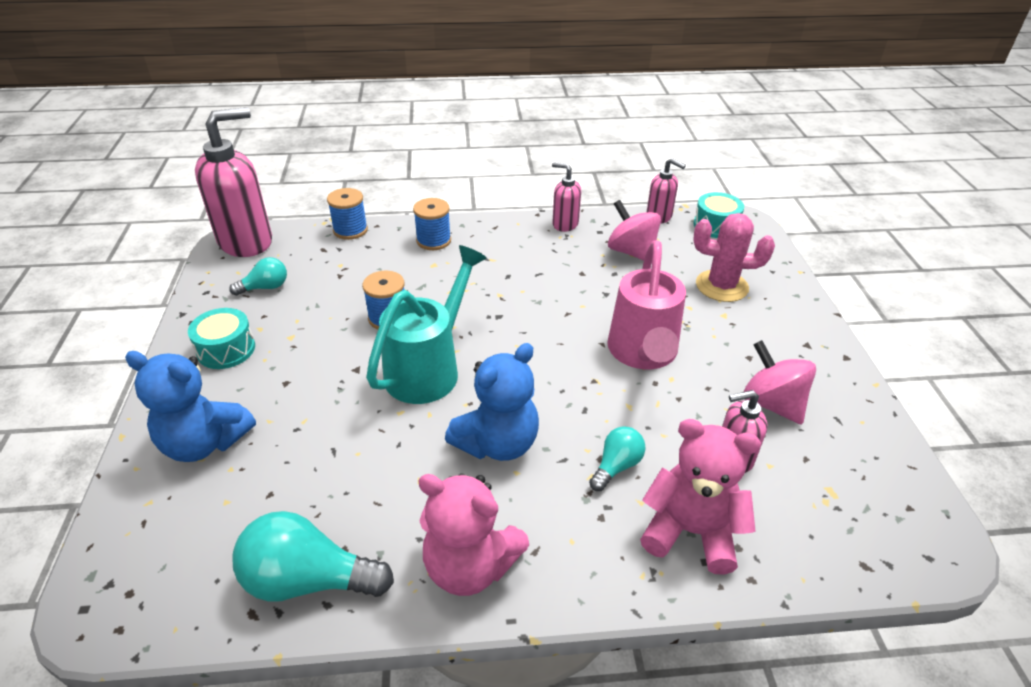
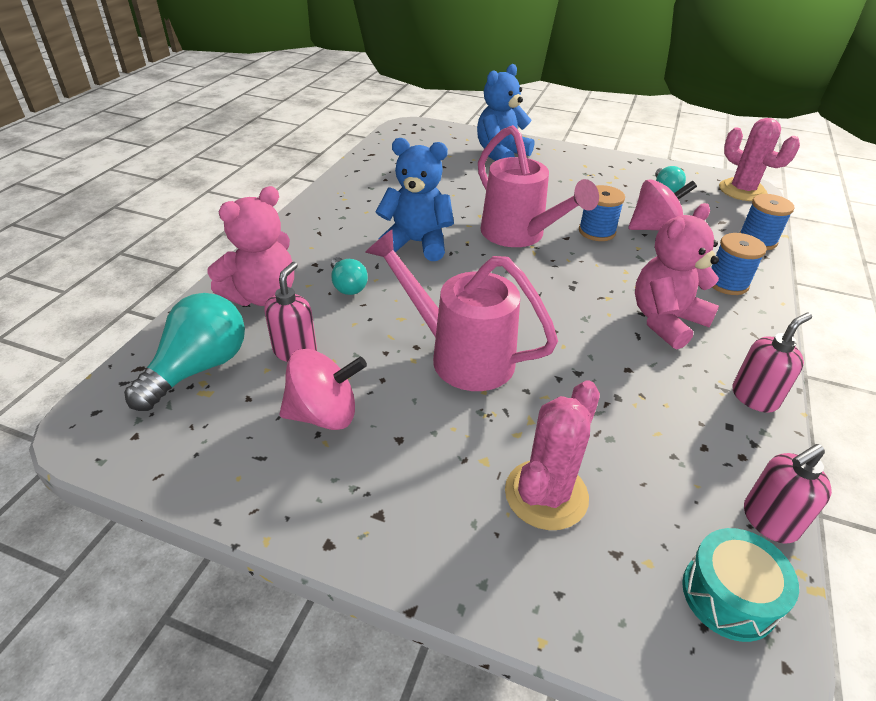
camera: 115 degrees right, 0 degrees up
(226, 349) = (589, 168): turquoise drum -> none
(246, 242) = (742, 190): pink soap dispenser -> pink cactus
(308, 580) = (375, 168): turquoise light bulb -> turquoise light bulb (199, 368)
(429, 368) = (519, 235): turquoise watering can -> pink watering can
(470, 566) = (333, 210): pink teddy bear -> pink teddy bear (666, 321)
(497, 443) = (416, 243): blue teddy bear -> blue teddy bear turned 120 degrees clockwise
(631, 252) = (664, 435): pink spinning top -> pink spinning top (654, 228)

